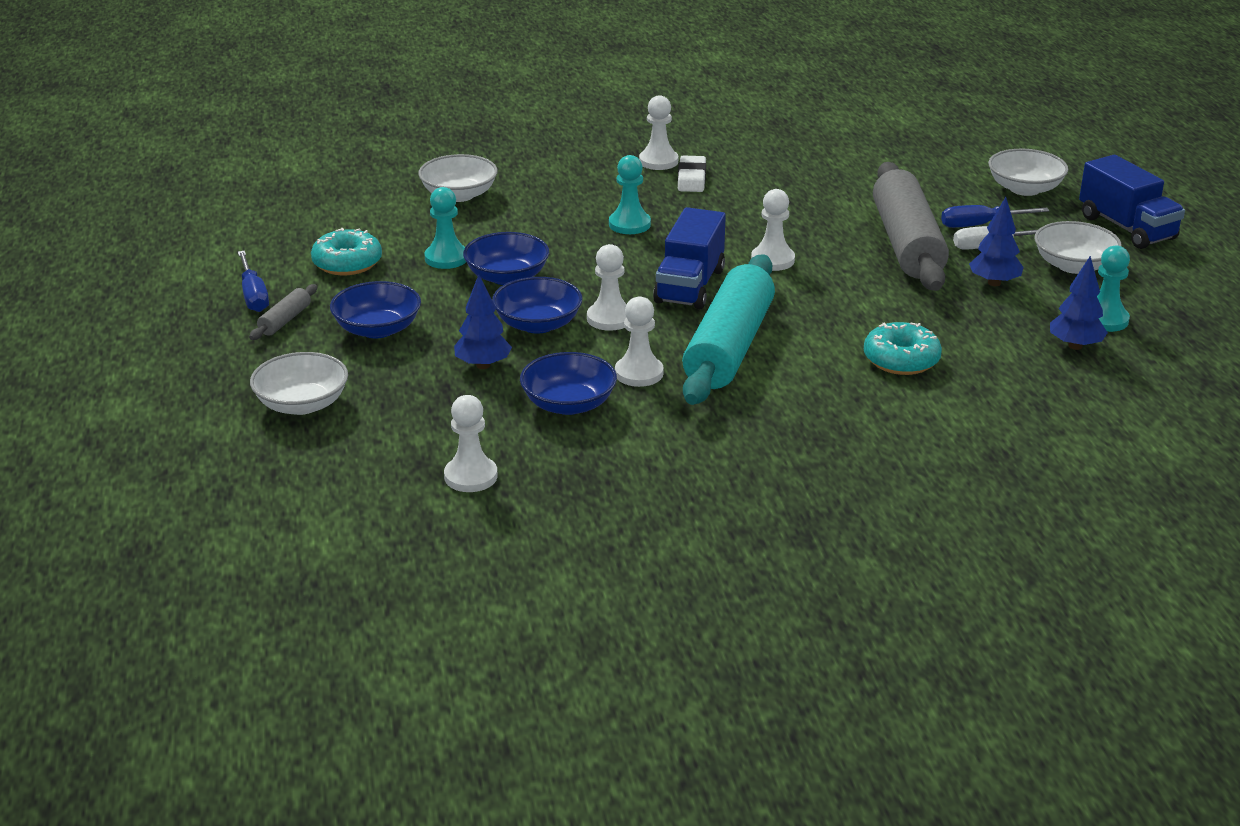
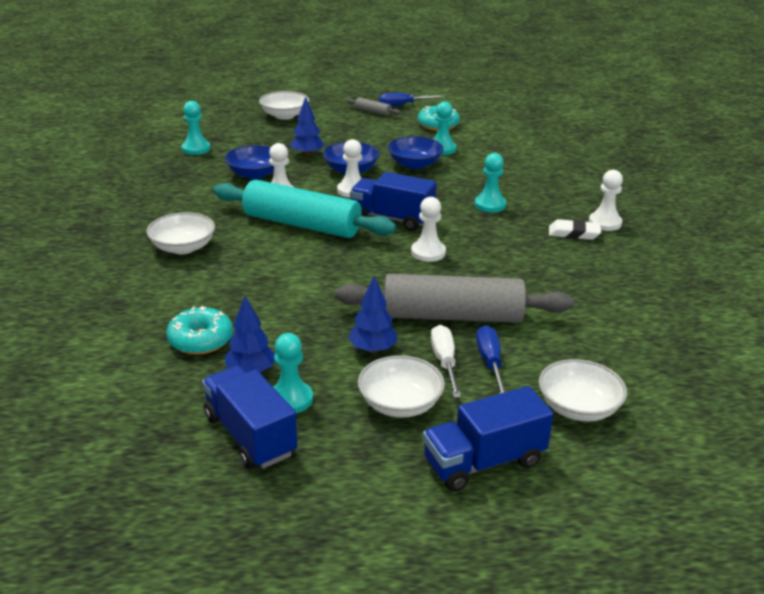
camera: 95 degrees right, 0 degrees up
(377, 329) = (357, 131): blue bowl -> none
(459, 195) = (534, 154): white bowl -> white bowl (183, 247)
(471, 476) = (196, 149): white pawn -> turquoise pawn
(901, 360) = (261, 285): turquoise donut -> turquoise donut (201, 340)
(1172, 335) = (250, 435): none -> blue truck

